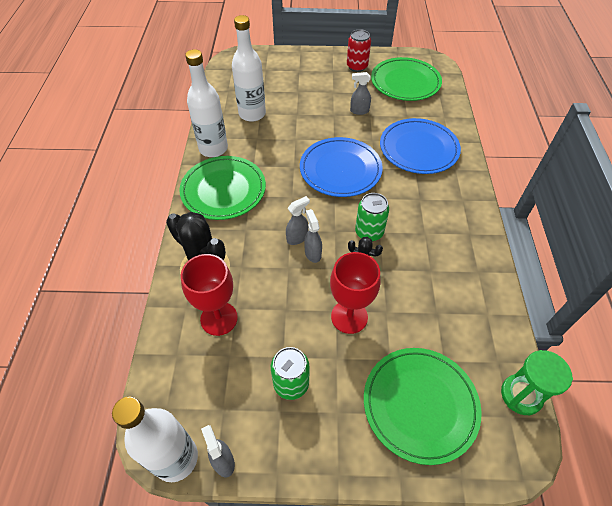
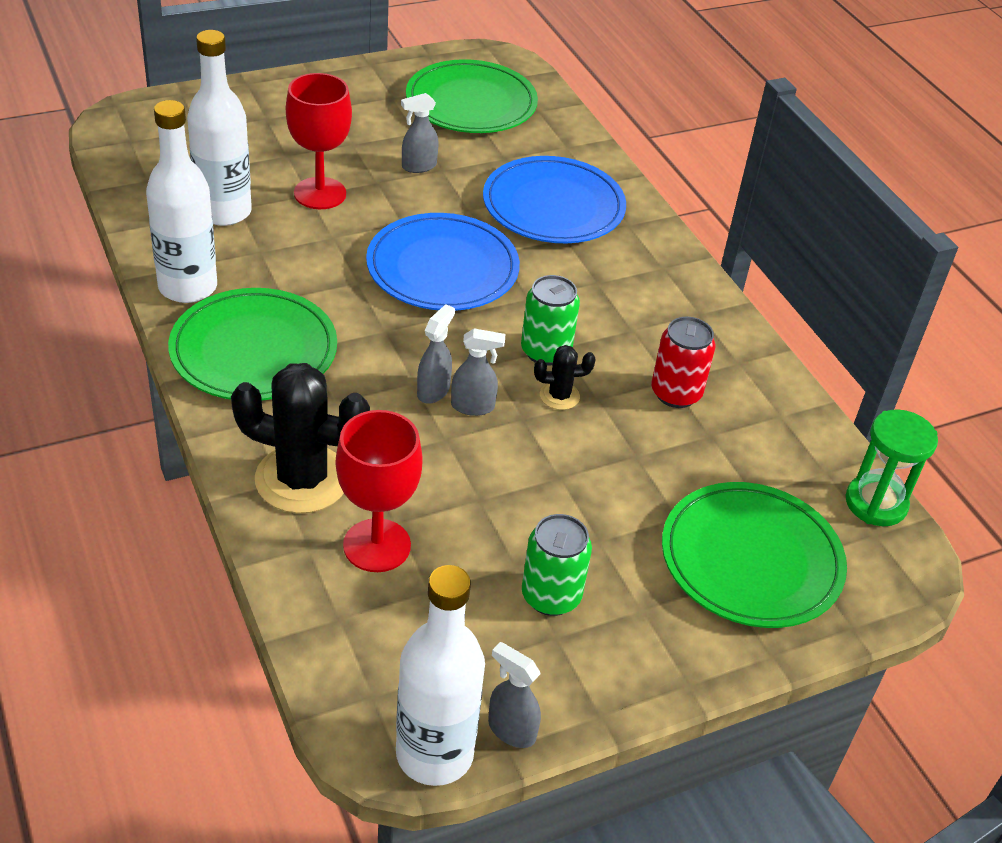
camera: 30 degrees left, 10 degrees down
(312, 253) = (473, 406): grey spray bottle -> grey spray bottle turned 135 degrees clockwise
(349, 317) = (585, 479): red goblet -> red goblet (320, 193)
(357, 66) = (370, 92): red can -> red can (676, 393)

